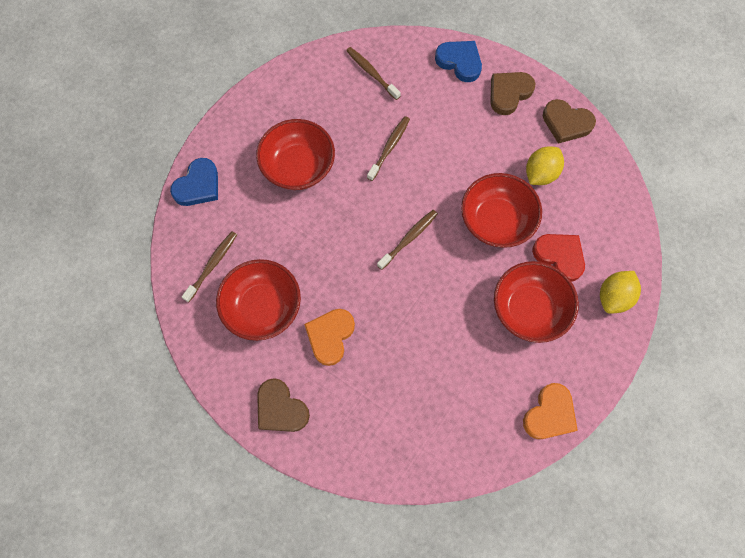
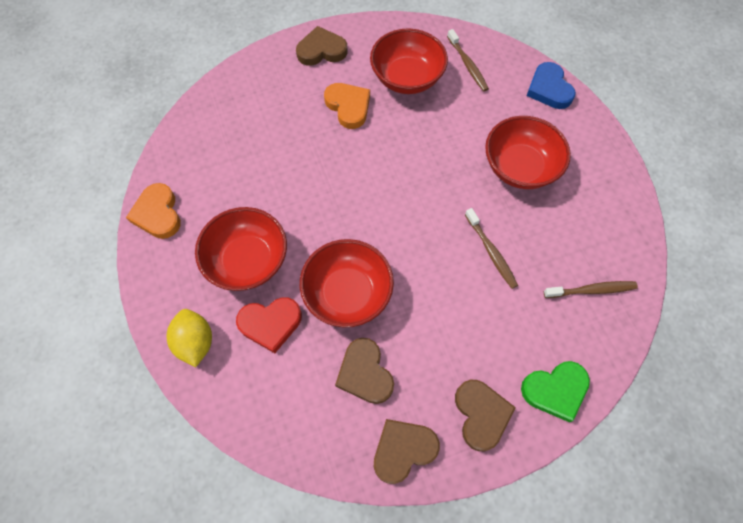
camera: 125 degrees right, 5 degrees down
(408, 238) = (386, 209): brown toothbrush -> none
(459, 62) = (555, 390): blue heart -> green heart
(540, 174) = (365, 373): yellow lemon -> brown heart

